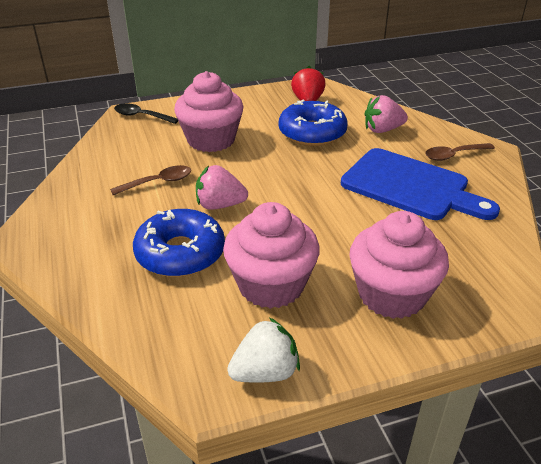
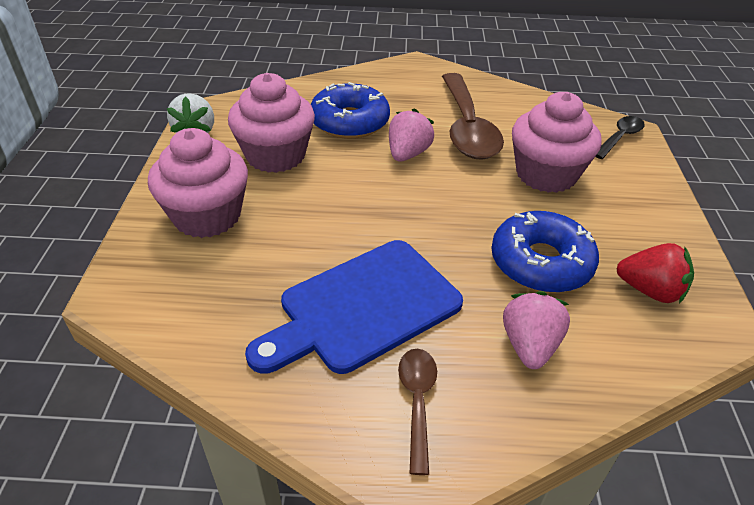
camera: 110 degrees right, 5 degrees up
(158, 182) = (467, 128): brown spoon -> brown spoon, size x2.00

